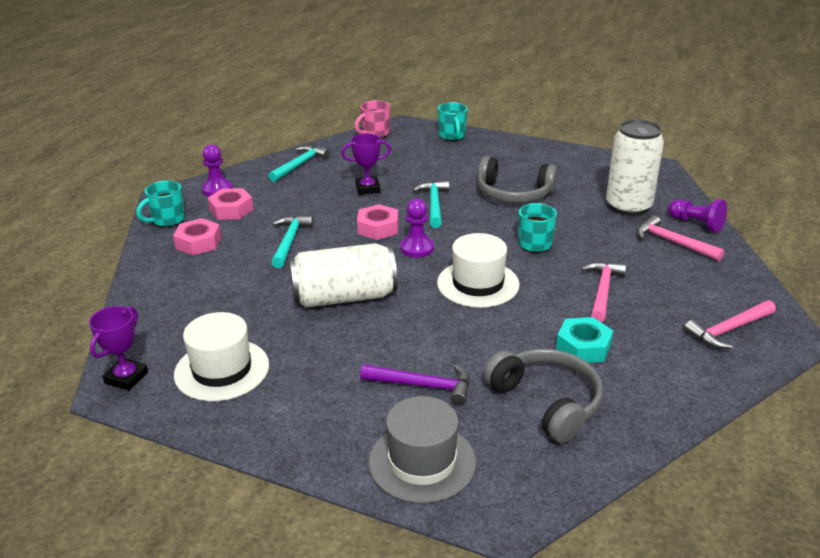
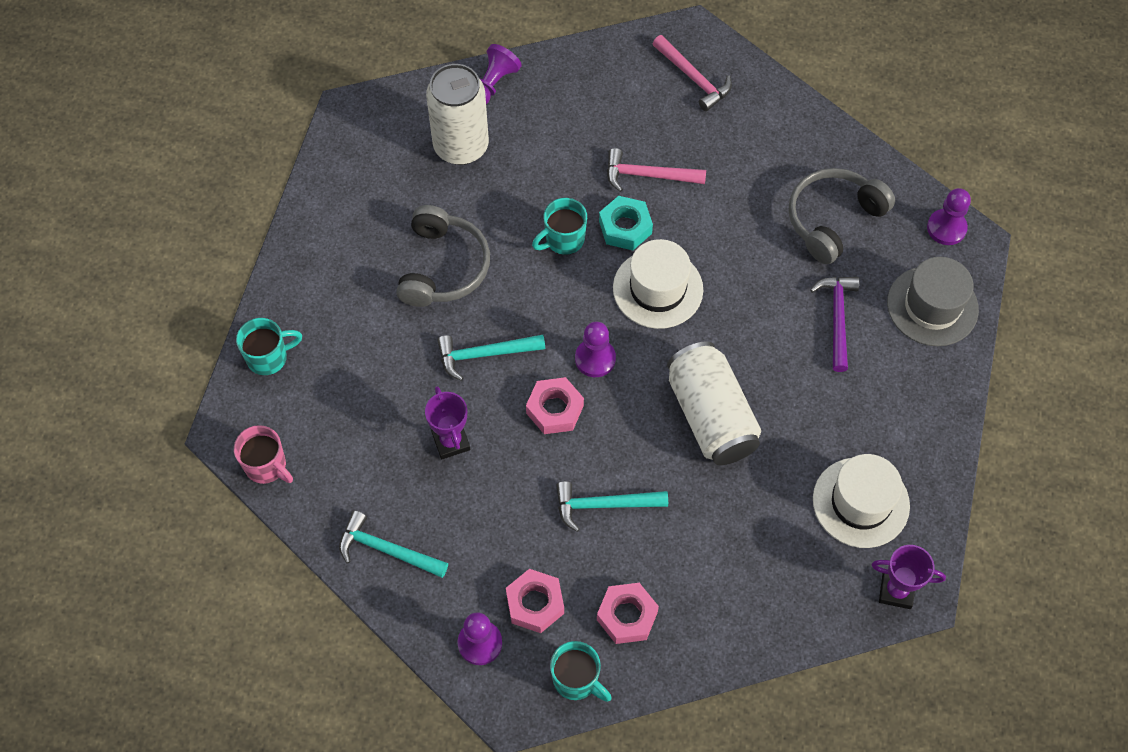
camera: 100 degrees left, 30 degrees up
(529, 497) = (946, 228): none -> purple pawn
(583, 347) = (746, 192): turquoise nut -> turquoise nut (625, 227)
(673, 242) = (538, 109): pink hammer -> none

